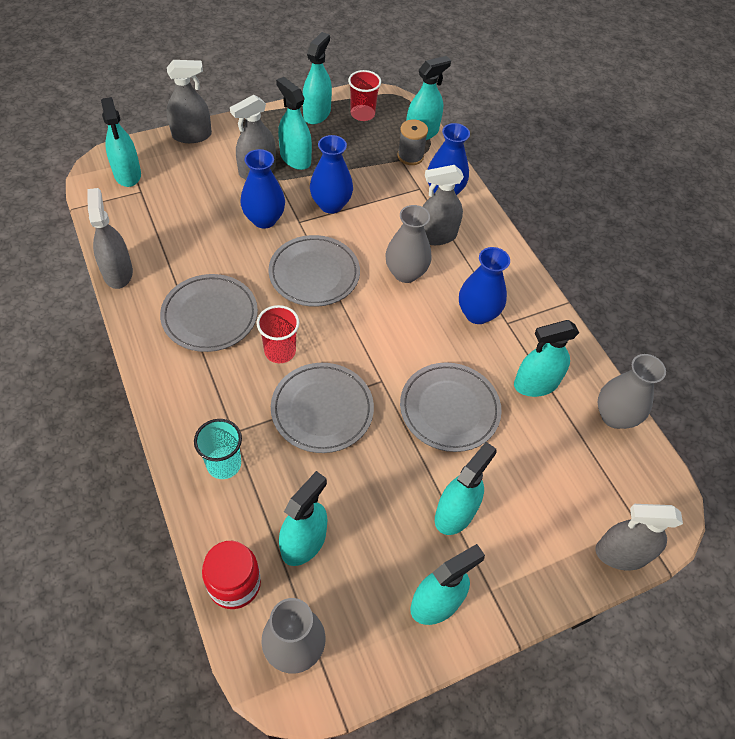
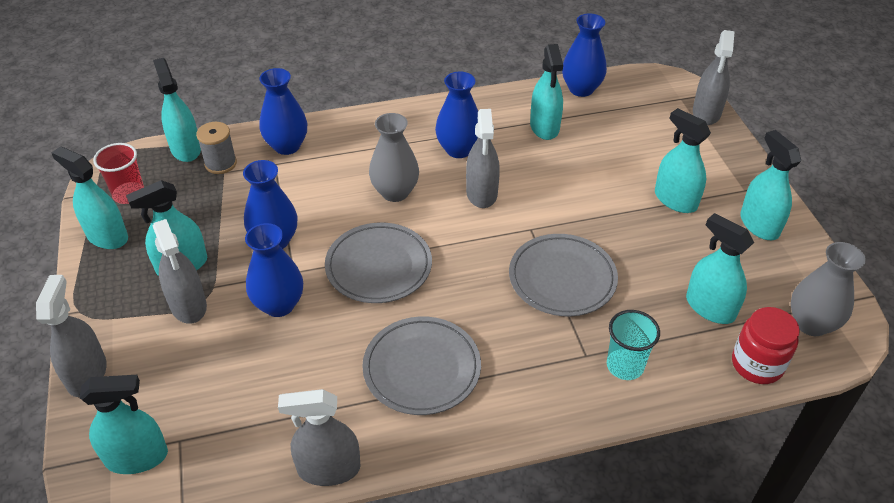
camera: 75 degrees left, 10 degrees down
(280, 351) = (483, 306): red cup -> none
(436, 236) = (349, 162): grey spray bottle -> grey spray bottle (481, 193)
(449, 409) = (567, 186): grey plate -> none
(614, 416) = (581, 89): grey vase -> blue vase

